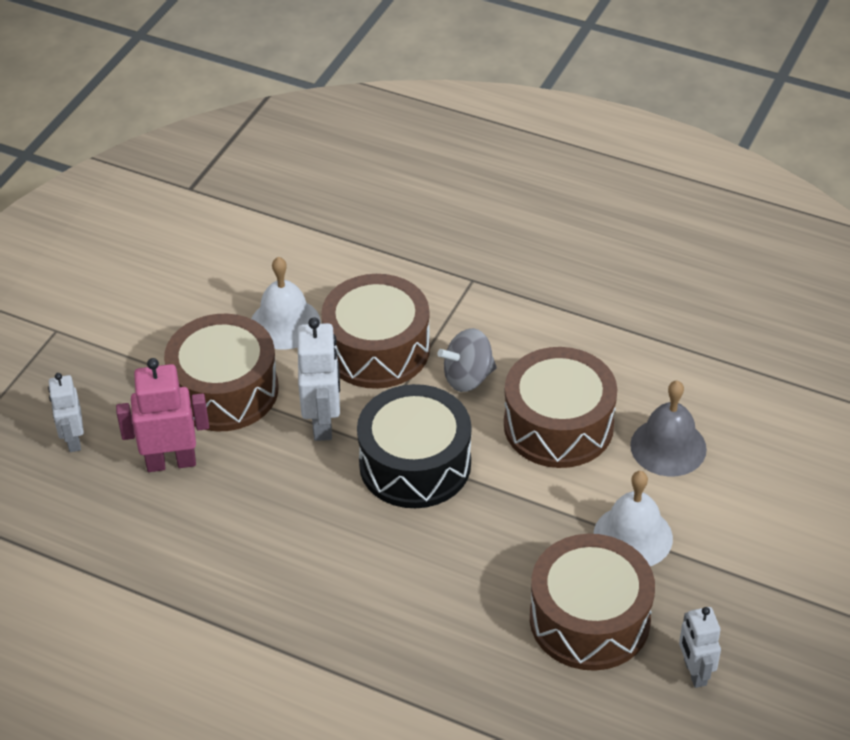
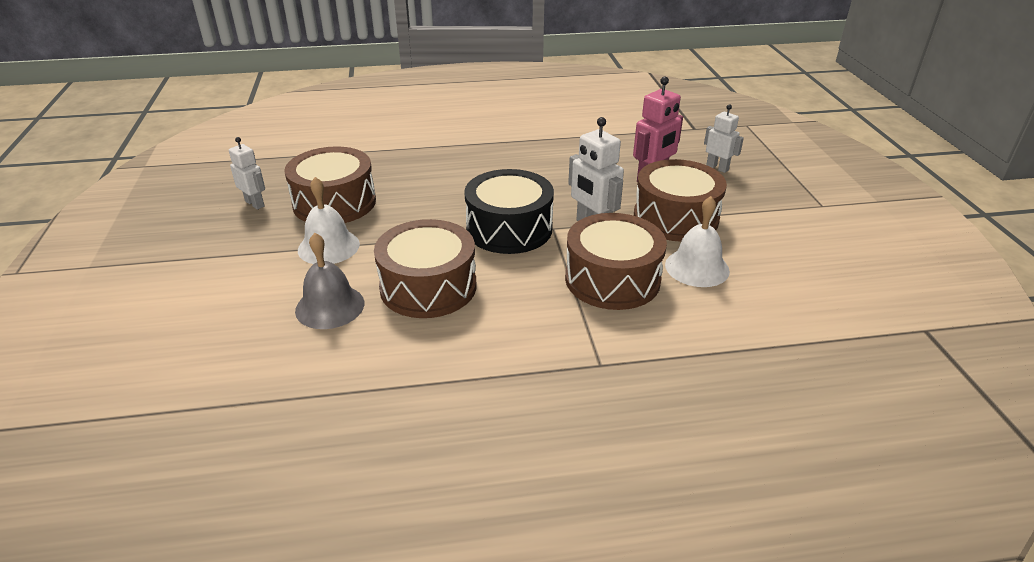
camera: 145 degrees right, 10 degrees down
(468, 378) = (525, 289): grey spinning top -> none

